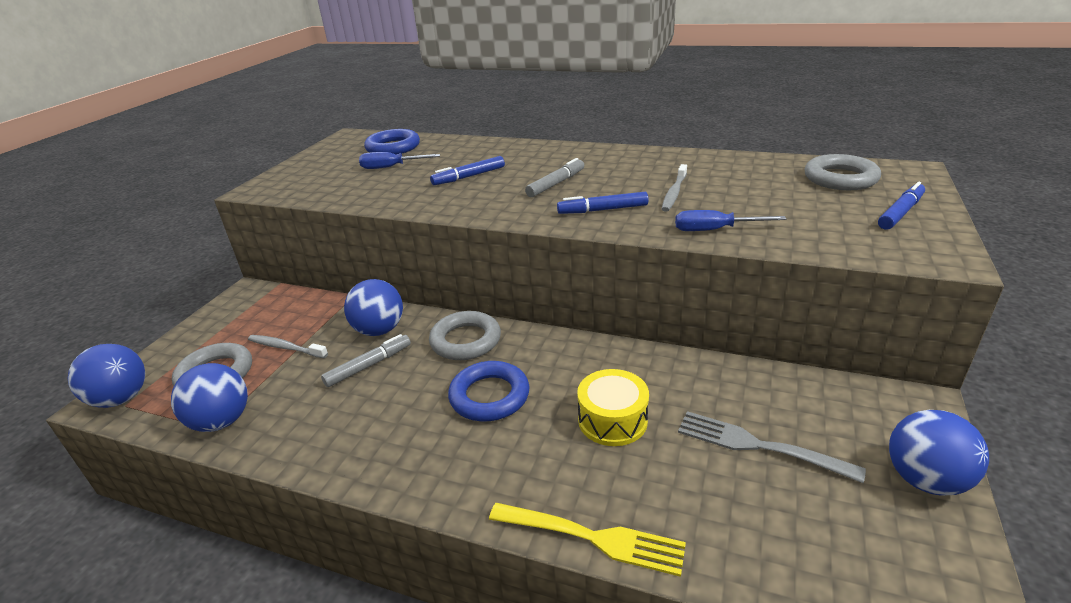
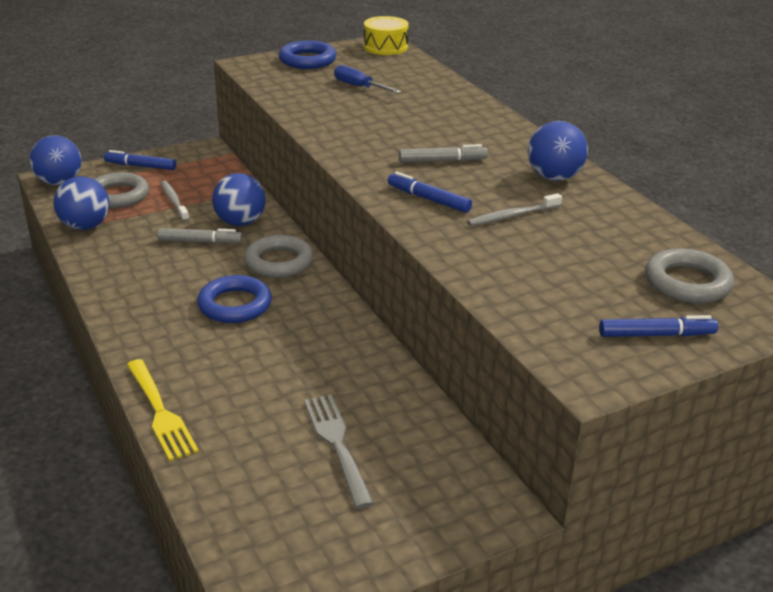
camera: 40 degrees right, 0 degrees up
(393, 147) = (393, 69): blue ring -> blue ring (307, 60)
(469, 176) = (395, 122): blue marker -> blue marker (140, 166)
(612, 420) = (279, 367): yellow drum -> yellow drum (385, 47)
(715, 230) = (471, 258): blue screwdriver -> none
(925, 479) = (402, 540): blue ball -> blue ball (554, 177)

